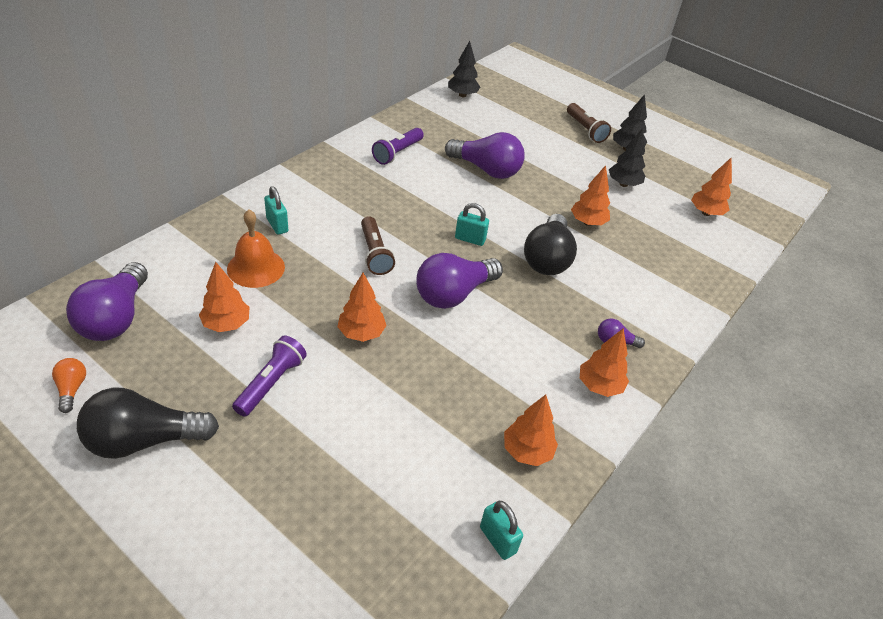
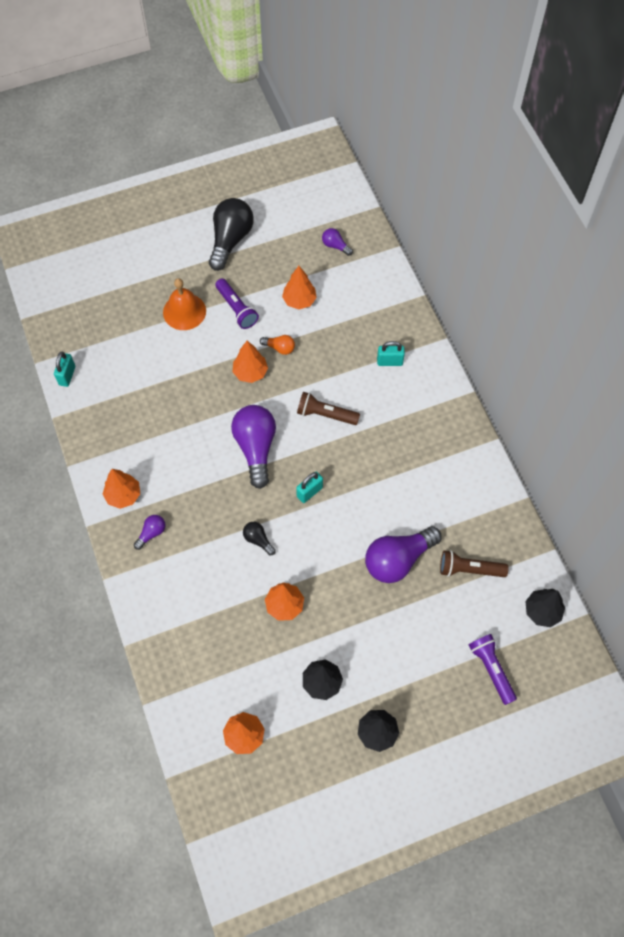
camera: 125 degrees right, 20 degrees up
(72, 389) = (286, 216): orange light bulb -> orange light bulb (279, 348)
(115, 318) = (335, 246): purple light bulb -> purple light bulb, size x0.47
(256, 268) = (347, 333): orange bell -> orange bell (184, 311)
(397, 153) = (455, 493): purple flashlight -> purple flashlight (491, 669)
(498, 540) = (67, 375): turquoise padlock -> turquoise padlock turned 75 degrees counterclockwise
(527, 451) = (106, 421): orange tree -> none
(547, 258) = (258, 540): black light bulb -> black light bulb, size x0.47
(585, 130) = (428, 710): brown flashlight -> brown flashlight (469, 569)

